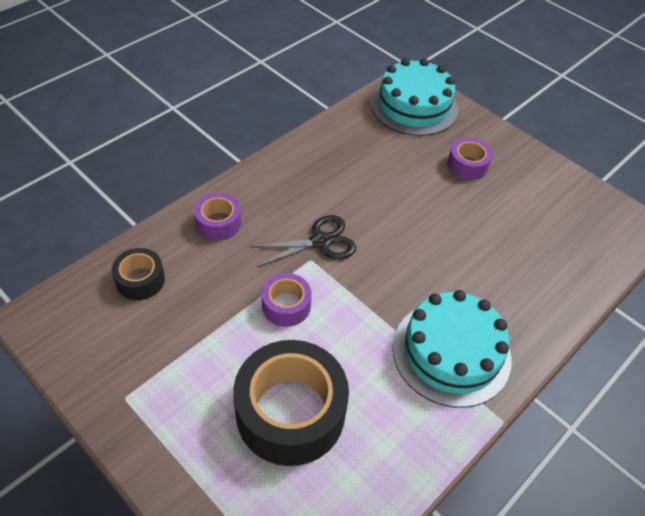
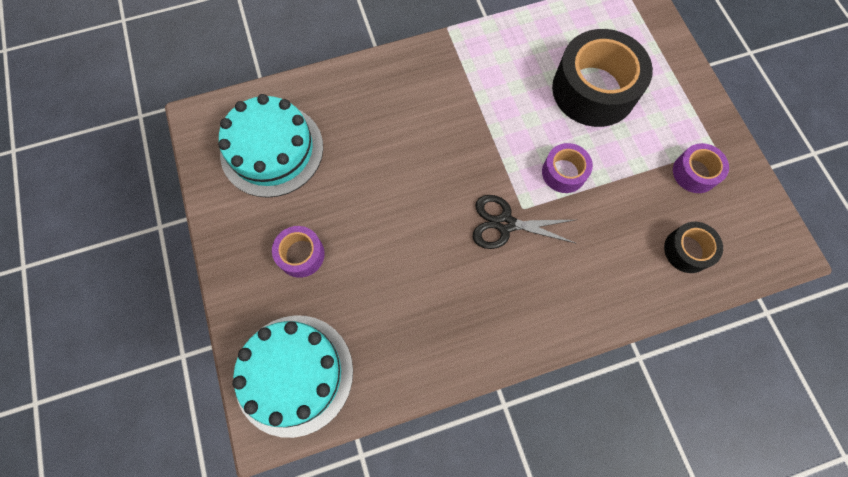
camera: 150 degrees left, 20 degrees up
(218, 223) = (596, 287): purple tape -> purple tape (695, 172)
(451, 352) = (451, 83): turquoise cake -> turquoise cake (272, 150)

